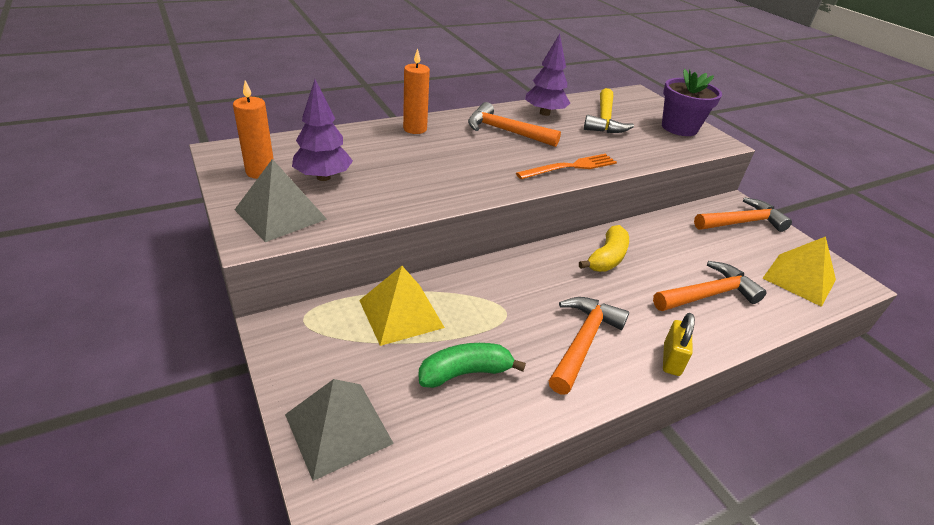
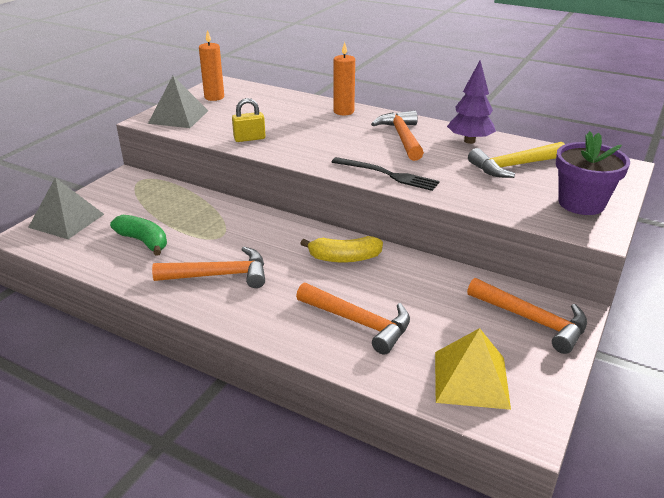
camera: 60 degrees right, 5 degrees down
(323, 177) = (233, 111): purple tree -> none
(401, 313) = (177, 203): yellow pyramid -> none
(570, 167) = (387, 175): orange fork -> black fork
(671, 359) = (241, 320): yellow padlock -> yellow padlock (249, 138)

